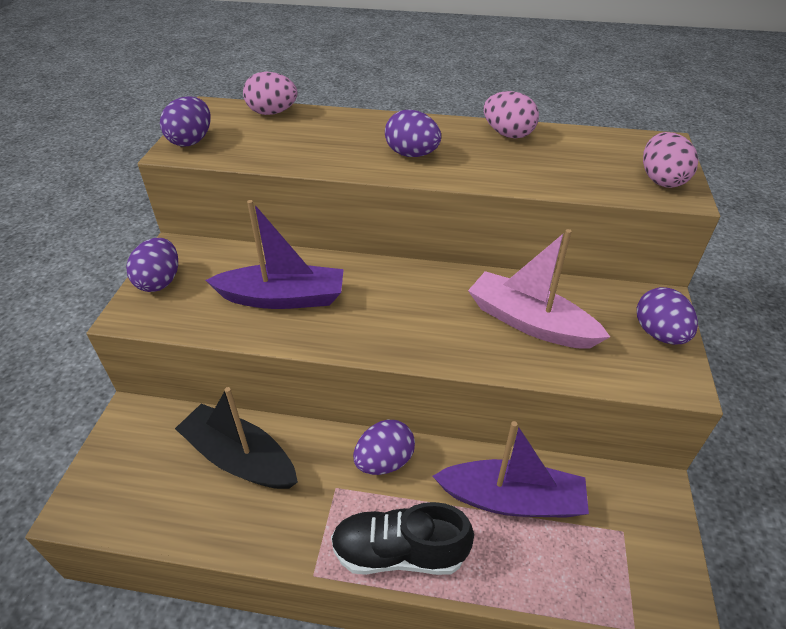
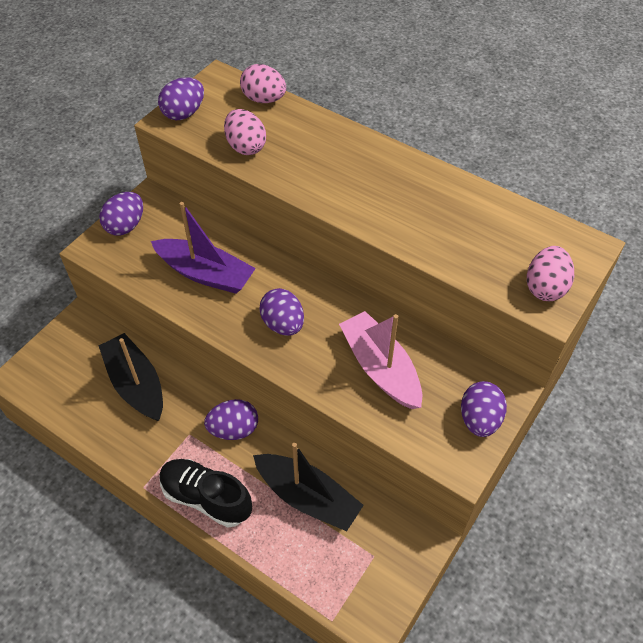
camera: 25 degrees right, 10 degrees up
(412, 154) = (349, 186): purple egg -> purple egg (283, 324)
(508, 134) = (449, 189): pink egg -> pink egg (246, 146)
(512, 499) = (307, 497): purple boat -> black boat

